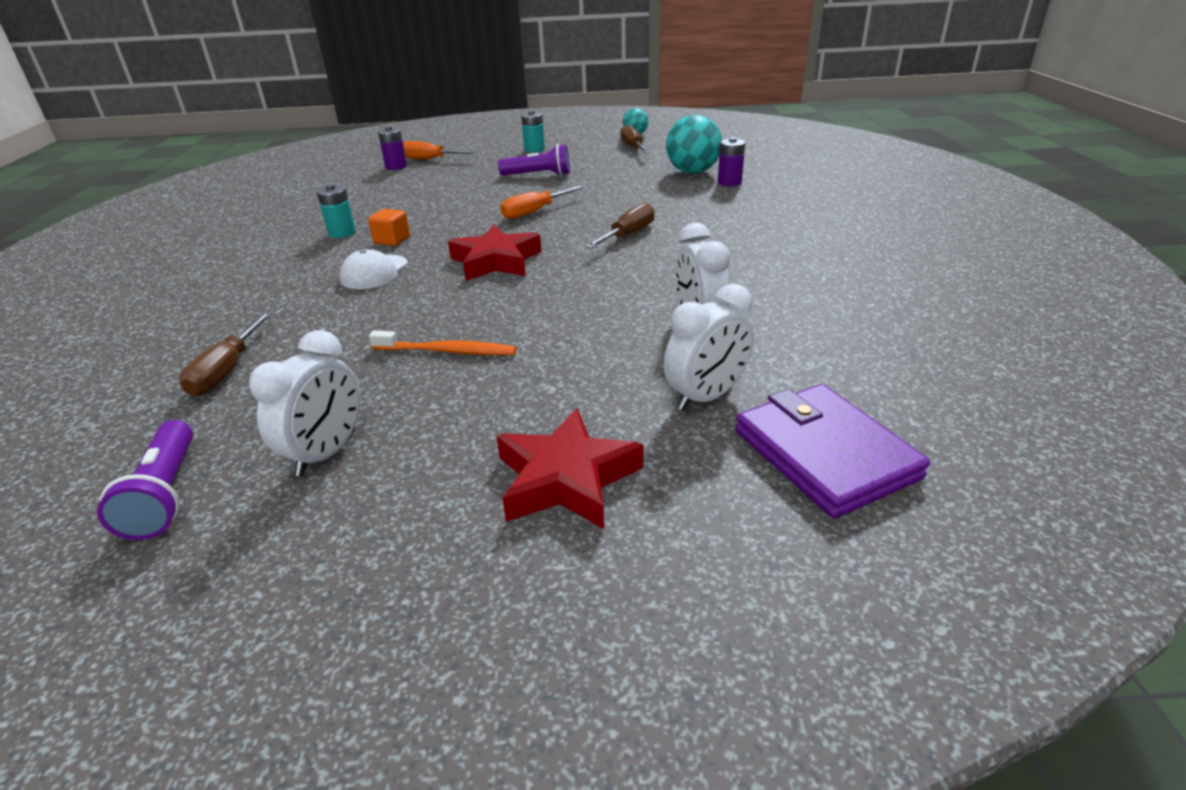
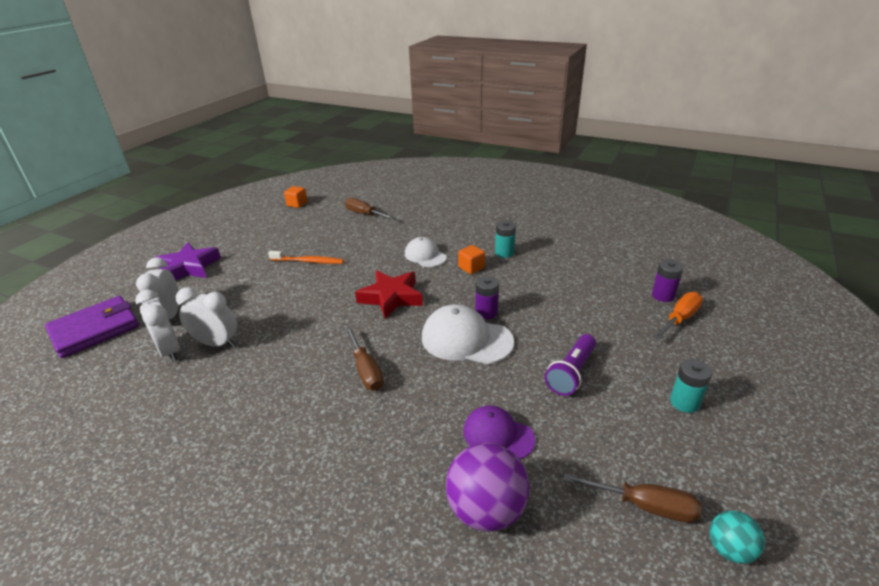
camera: 120 degrees right, 0 degrees up
(166, 494) = (297, 204): purple flashlight -> orange cube
(327, 453) = (277, 228): white clock -> white clock (170, 351)
(447, 351) = (308, 261): orange toothbrush -> orange toothbrush turned 120 degrees counterclockwise
(535, 212) = (466, 339): orange screwdriver -> white cap
(566, 479) = (189, 267): red star -> purple star
(631, 181) = (498, 435): none -> purple cap
(692, 172) = (486, 509): turquoise ball -> purple ball
(729, 182) = (418, 523): purple battery -> purple battery (486, 312)
(825, 454) = (95, 329): purple wallet -> purple wallet turned 45 degrees counterclockwise

